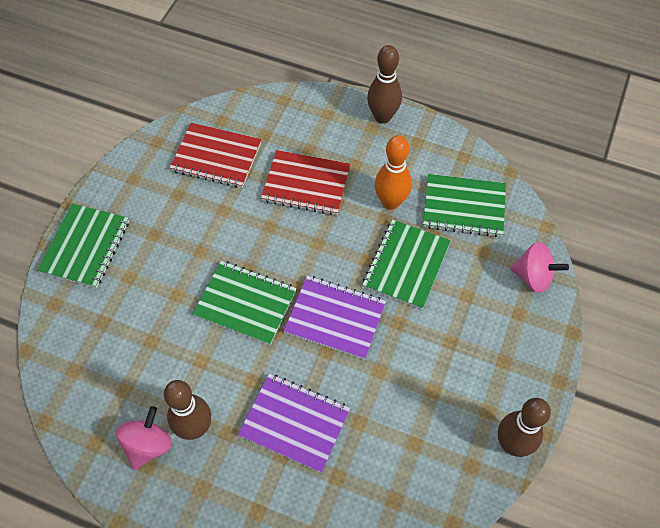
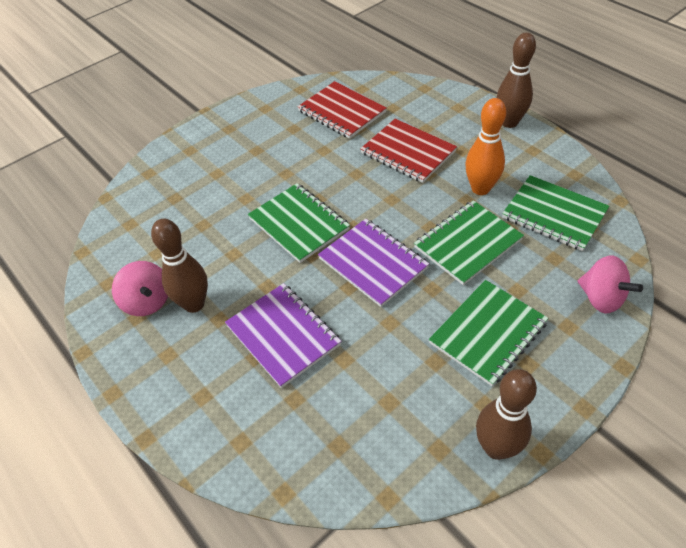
camera: 30 degrees right, 10 degrees down
(85, 247) = (198, 142): green notebook -> green notebook (488, 333)
(148, 445) = (147, 301): pink spinning top -> pink spinning top turned 90 degrees clockwise

